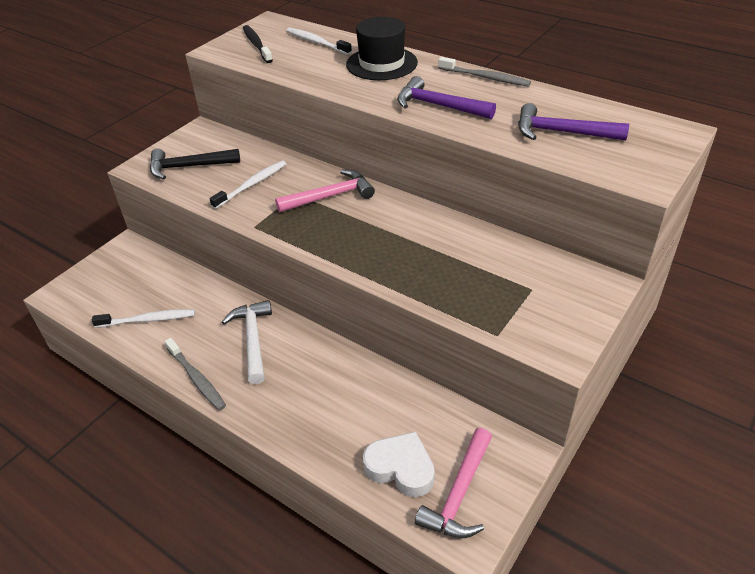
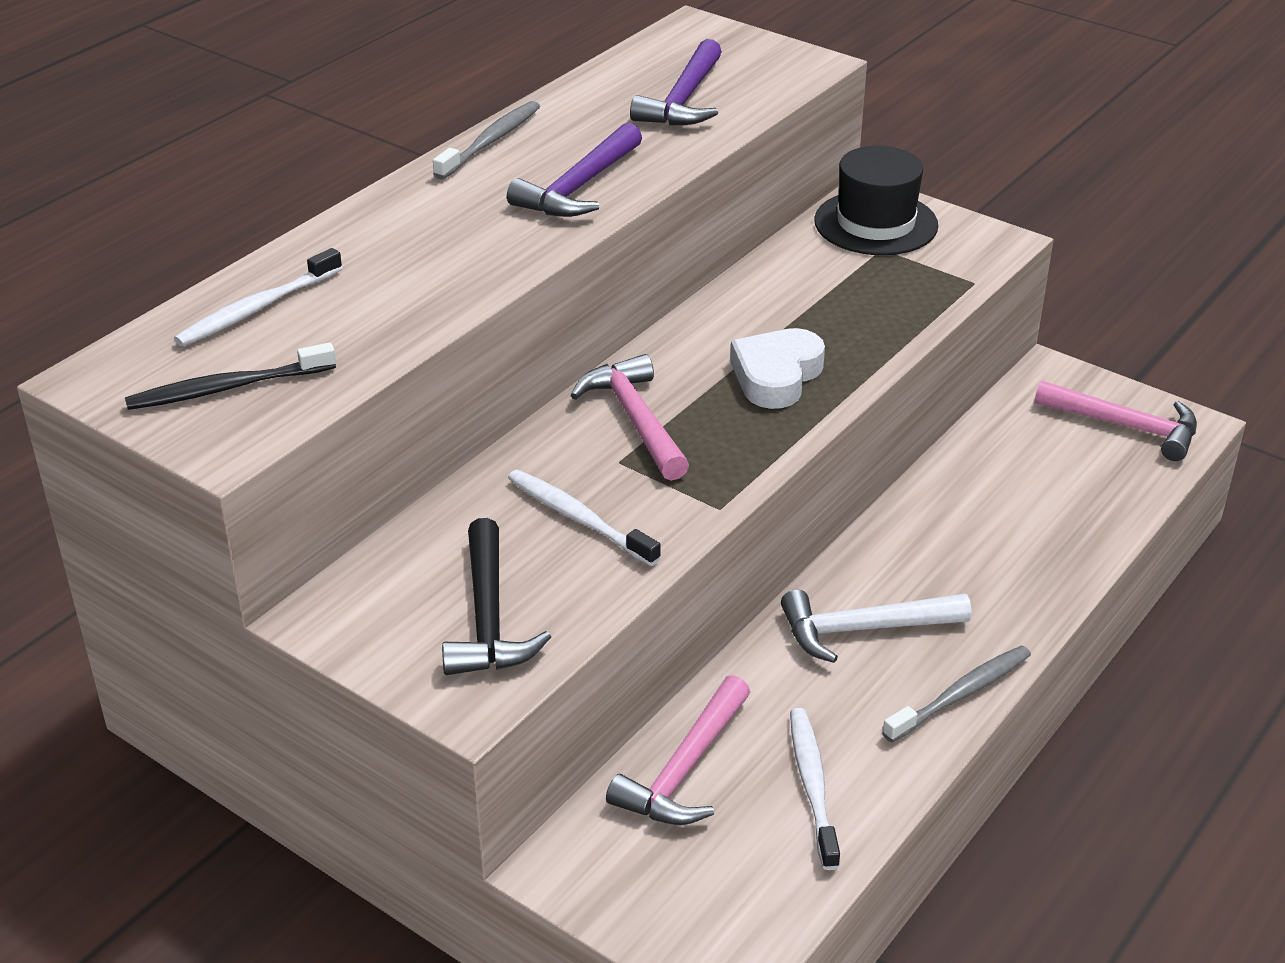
camera: 90 degrees left, 5 degrees down
(169, 278) = (685, 769): none -> pink hammer
(381, 63) = (395, 235): black hat -> black hat (876, 223)
(400, 468) = (1097, 472): white heart -> white heart (776, 376)

